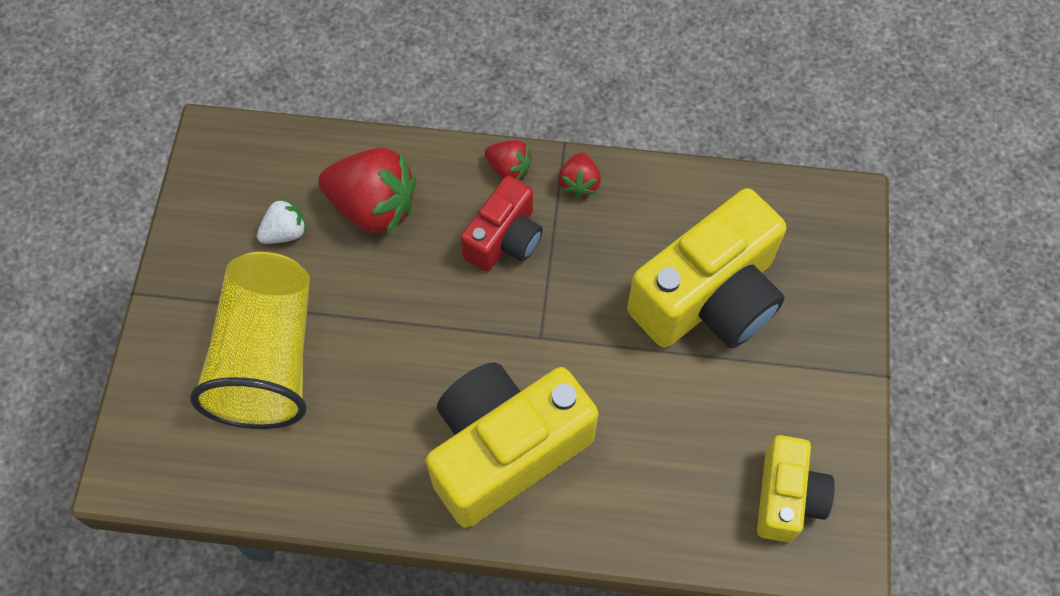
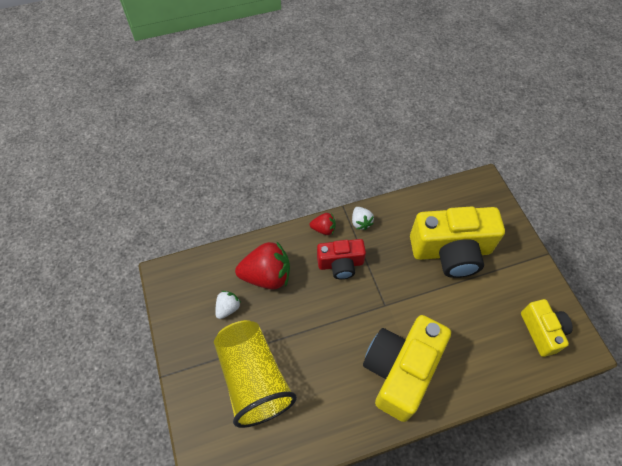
camera: 25 degrees left, 5 degrees down
(504, 239) = (340, 264): red camera -> red camera turned 75 degrees clockwise
(579, 183) = (361, 222): red strawberry -> white strawberry
(708, 298) = (451, 251): yellow camera -> yellow camera turned 60 degrees clockwise

